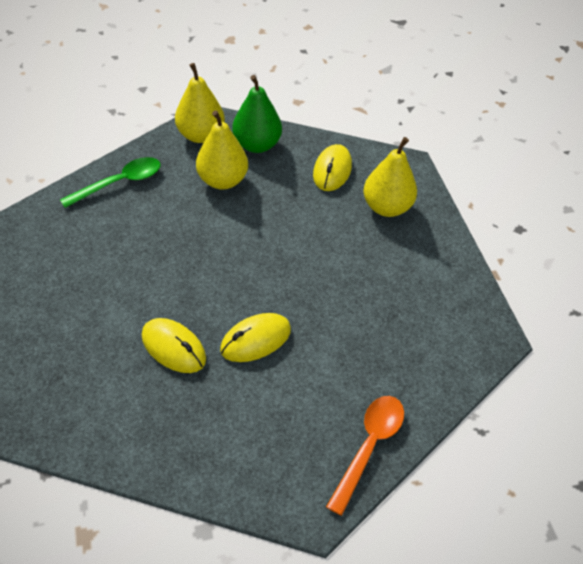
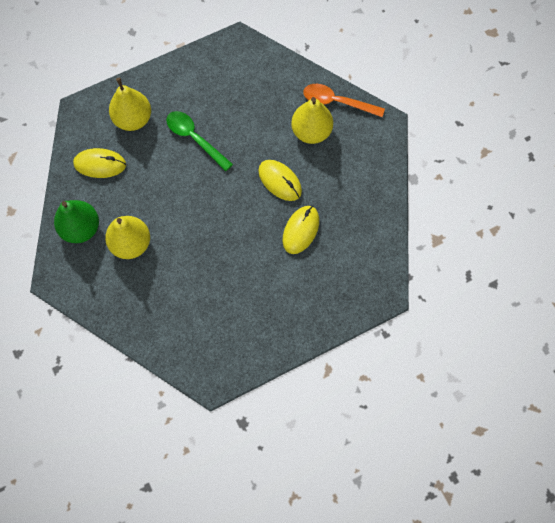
camera: 100 degrees left, 20 degrees up
(119, 183) = (153, 324): green spoon -> green spoon (195, 139)
(201, 135) = (78, 277): yellow pear -> yellow pear (311, 132)

